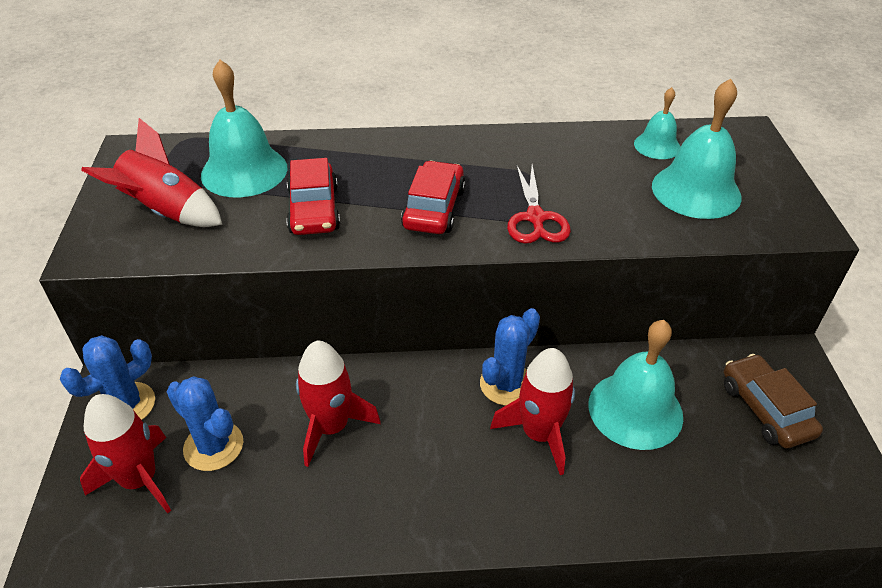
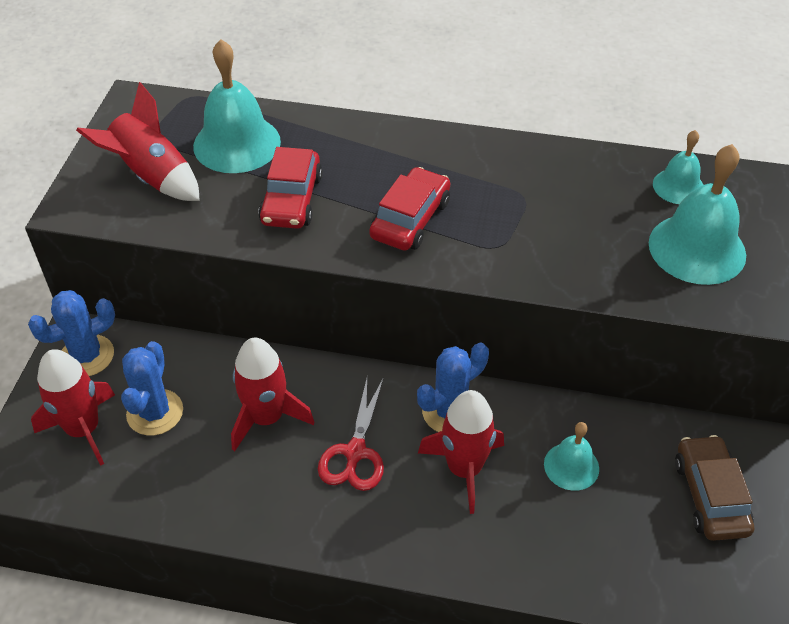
camera: 15 degrees right, 5 degrees up
(213, 446) = (155, 412): blue cactus -> blue cactus turned 45 degrees clockwise
(535, 218) = (510, 249): red scissors -> red scissors (355, 452)
(635, 410) = (571, 466): turquoise bell -> turquoise bell, size x0.57

